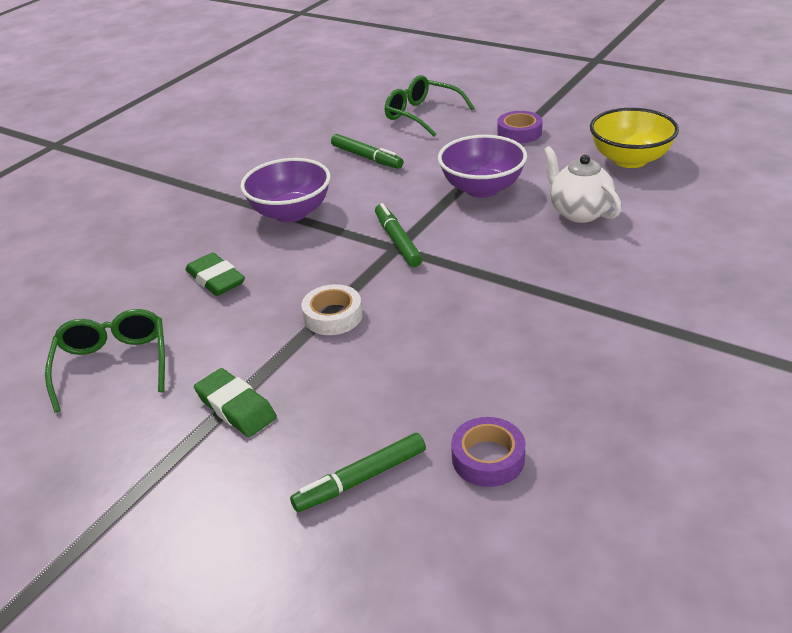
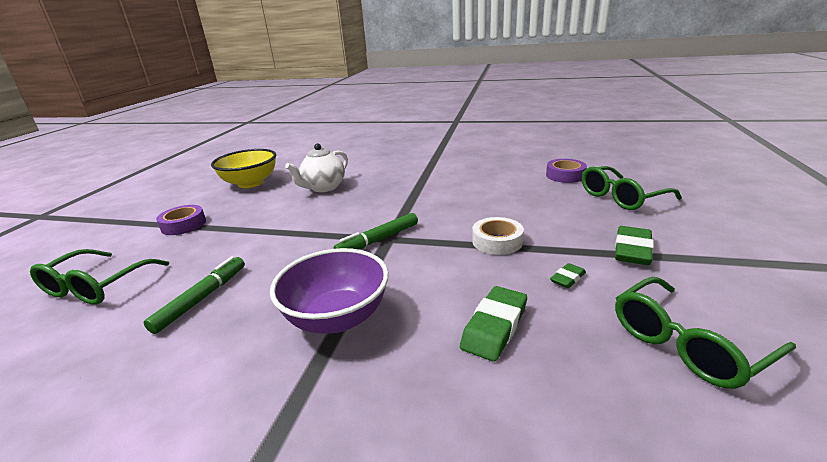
camera: 110 degrees left, 10 degrees down
(234, 339) = (567, 278): none -> green eraser
(361, 479) = (621, 197): green marker -> green glasses
(482, 188) = (287, 222): purple bowl -> none

